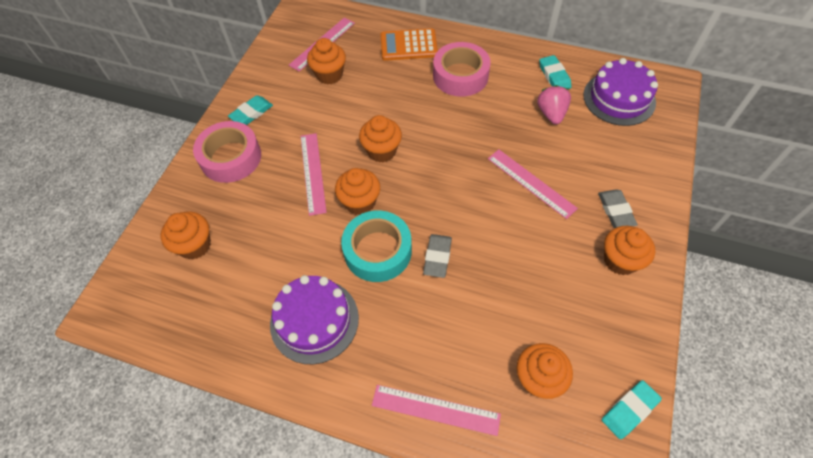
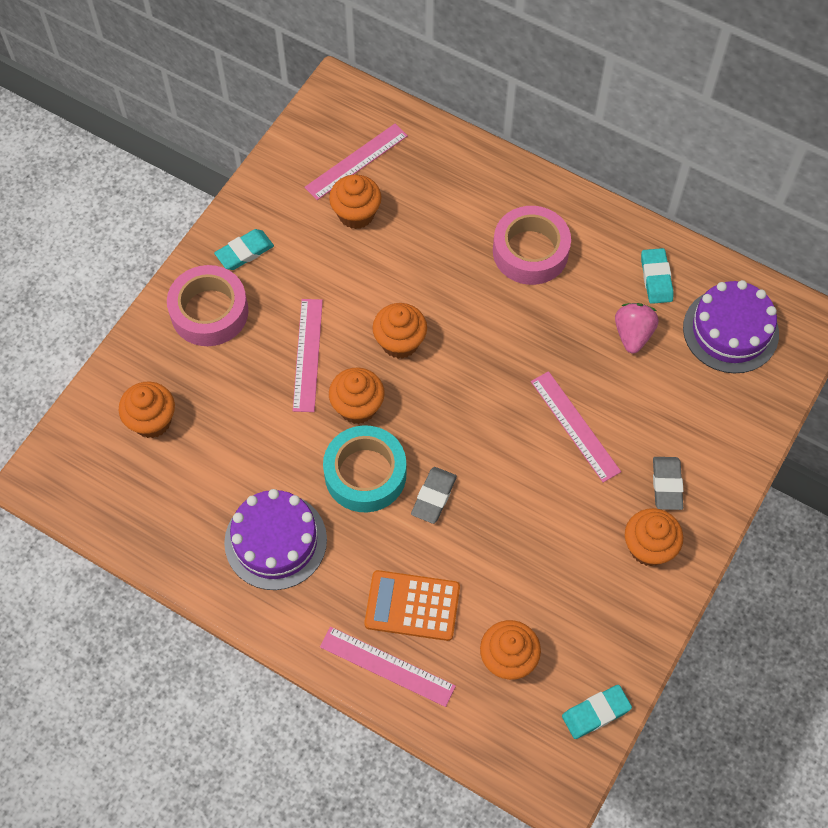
camera: 10 degrees right, 5 degrees up
(408, 45) = (473, 188): orange calculator -> orange calculator (412, 605)

